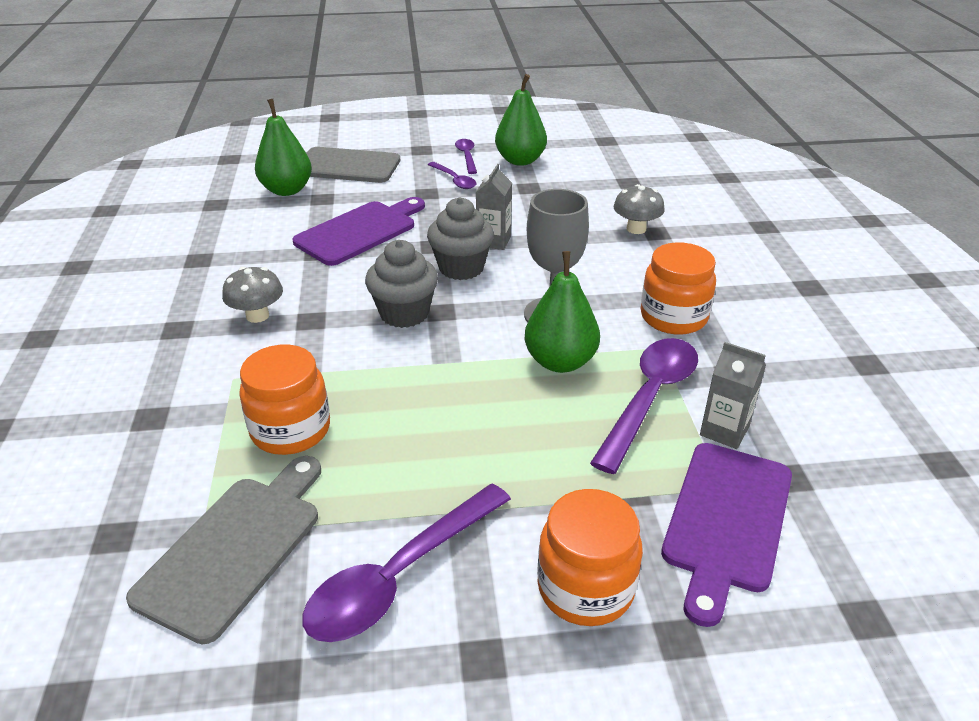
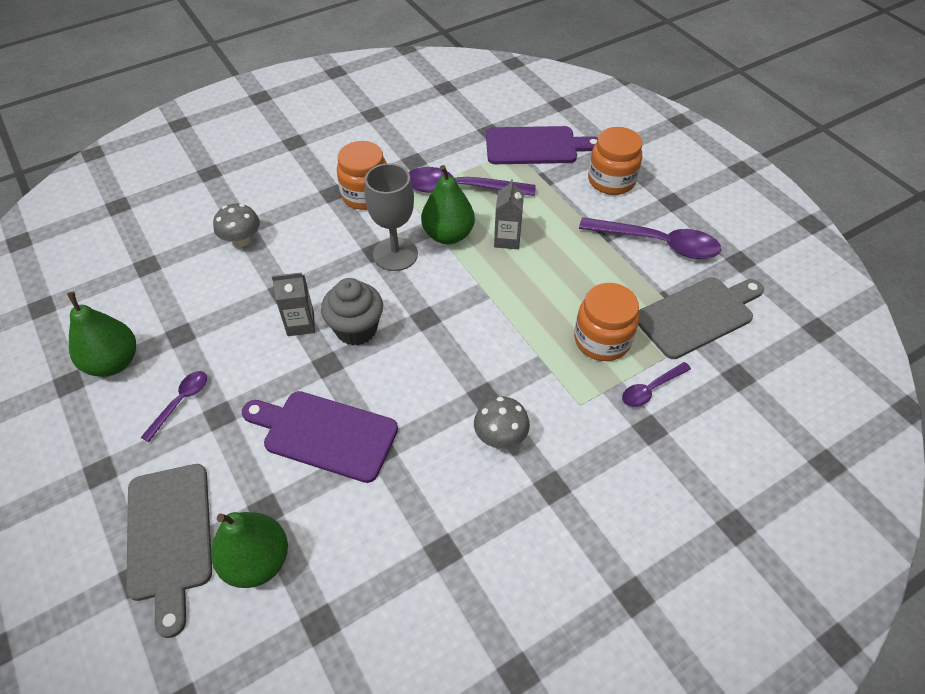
camera: 115 degrees left, 15 degrees up
(235, 548) = (698, 315): grey cutting board -> grey cutting board turned 150 degrees clockwise
(404, 313) = (441, 338): grey cupcake -> none
(466, 156) = (112, 416): purple spoon -> purple spoon (651, 389)
(724, 431) = (469, 156): grey carton -> grey carton (507, 239)

